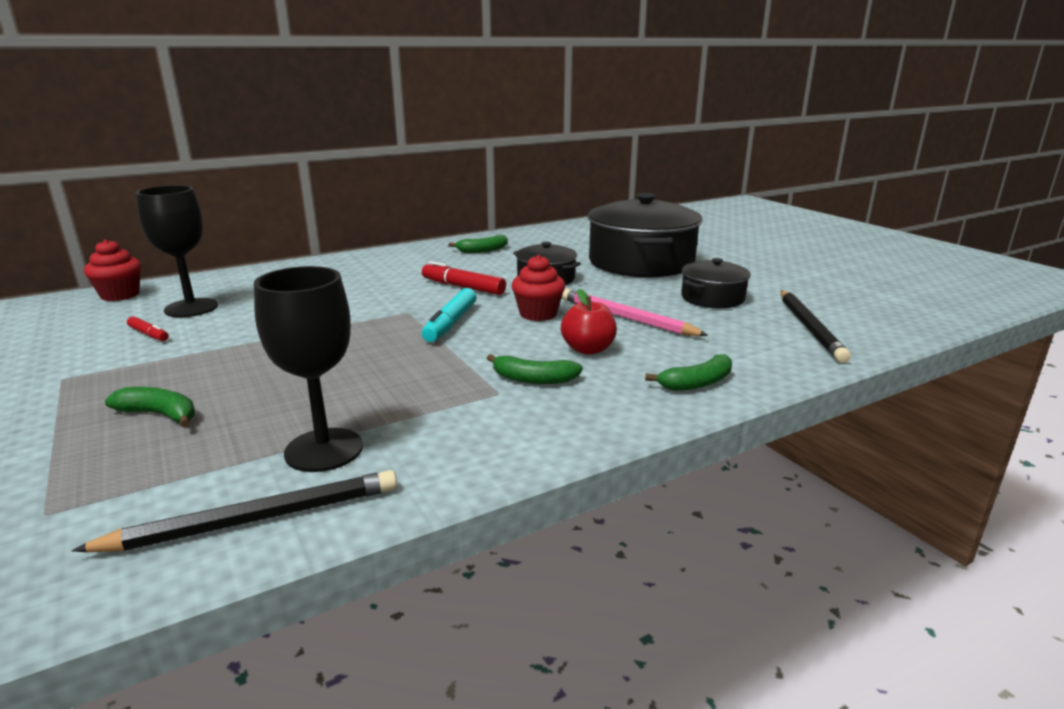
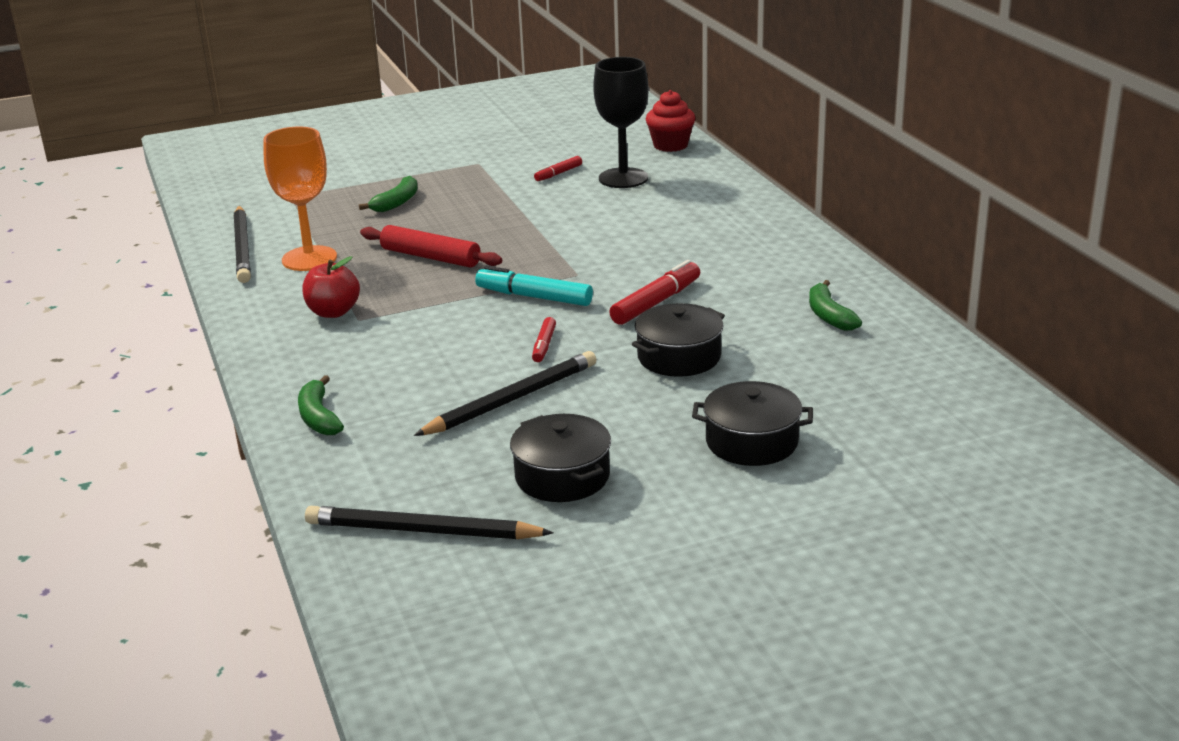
camera: 100 degrees right, 5 degrees up
(324, 450) = (309, 259): black goblet -> orange goblet
(348, 374) = (431, 257): none -> red rolling pin
(533, 379) = (375, 335): green banana -> none
(538, 314) = (544, 345): red cupcake -> red marker
(588, 349) = (429, 367): red apple -> red apple (333, 312)
(626, 317) = (512, 399): pink pencil -> black pencil
(641, 262) = (751, 442): black pot -> black pot, size x0.51

